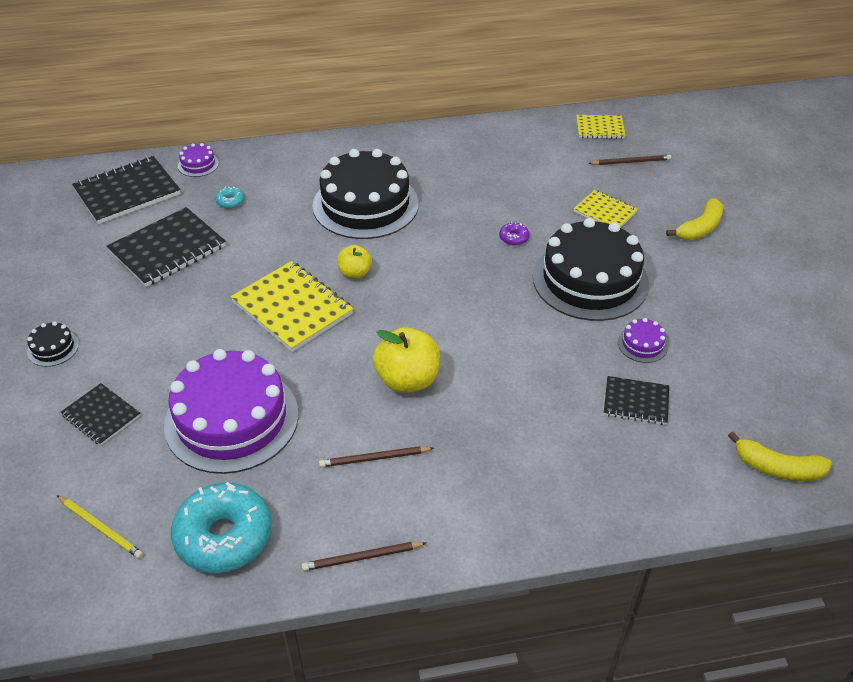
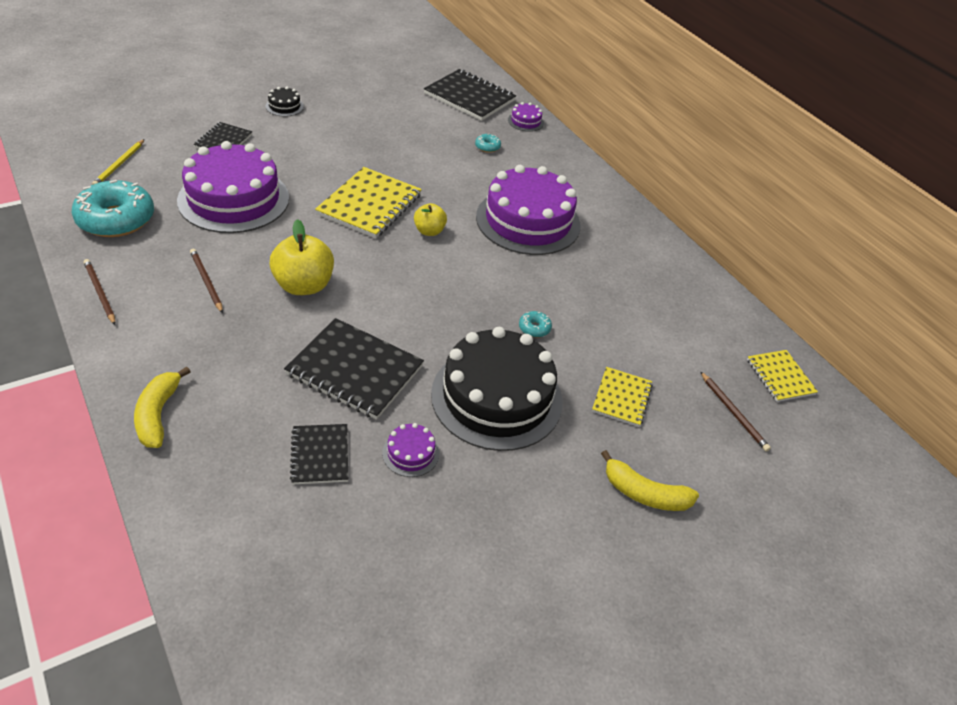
camera: 65 degrees right, 0 degrees up
(167, 249) = (412, 130): black notebook -> black notebook (355, 370)
(365, 205) = (528, 221): black cake -> purple cake
(513, 238) = (534, 328): purple donut -> turquoise donut
(777, 468) = (248, 598): yellow banana -> yellow banana (158, 414)

